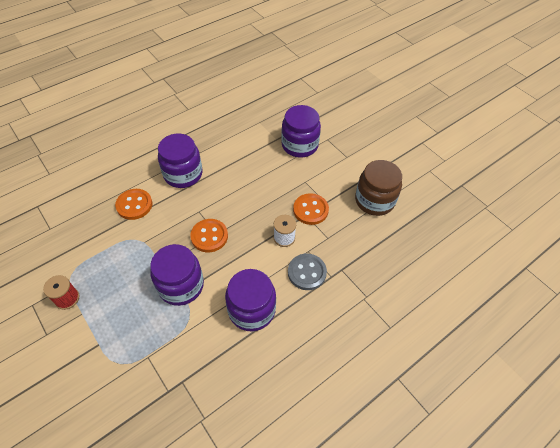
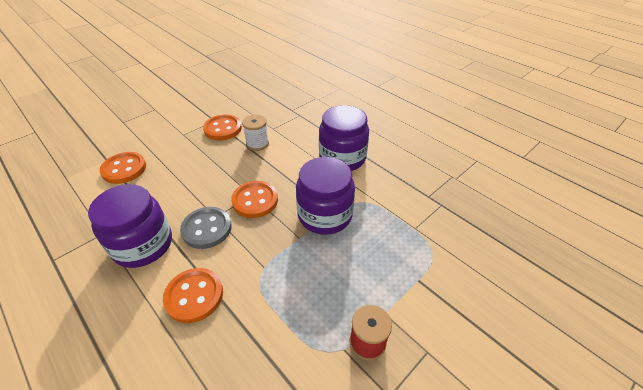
camera: 95 degrees left, 10 degrees down
(263, 151) = (124, 169): none -> orange button
(299, 145) = (124, 140): purple jar -> none
(307, 272) = (297, 128): grey button -> grey button (207, 229)
(374, 201) = (216, 94): brown jar -> none

